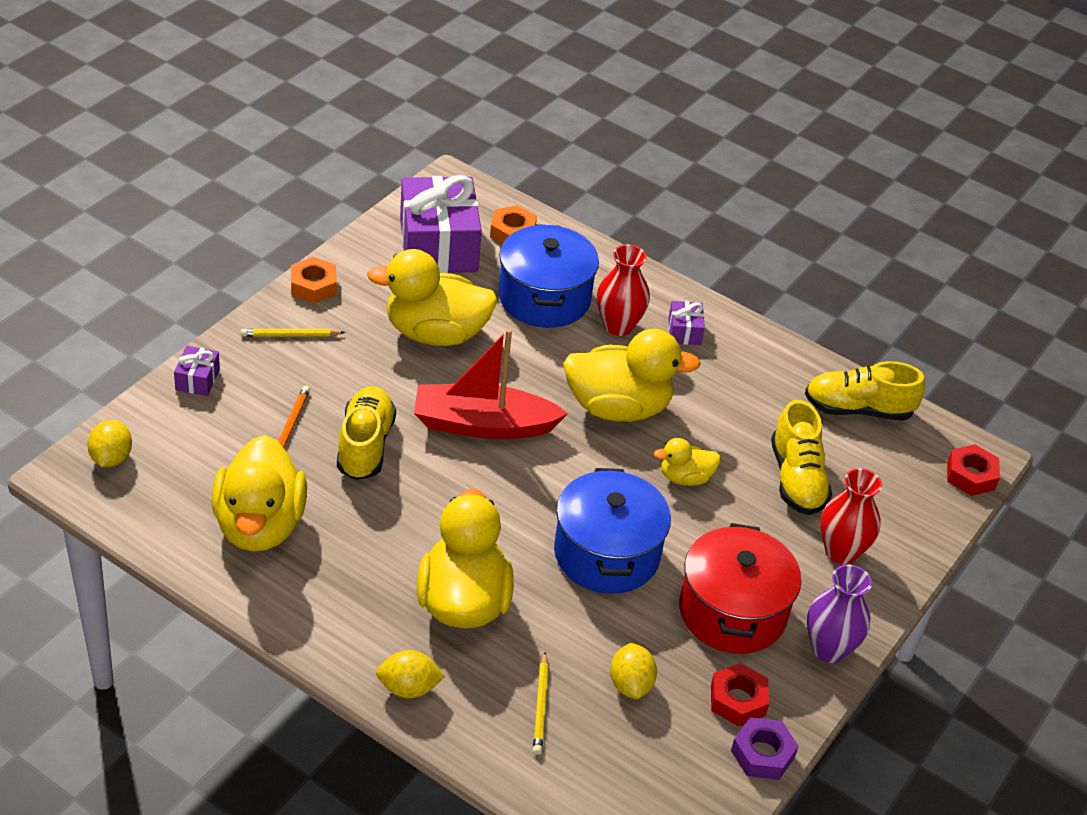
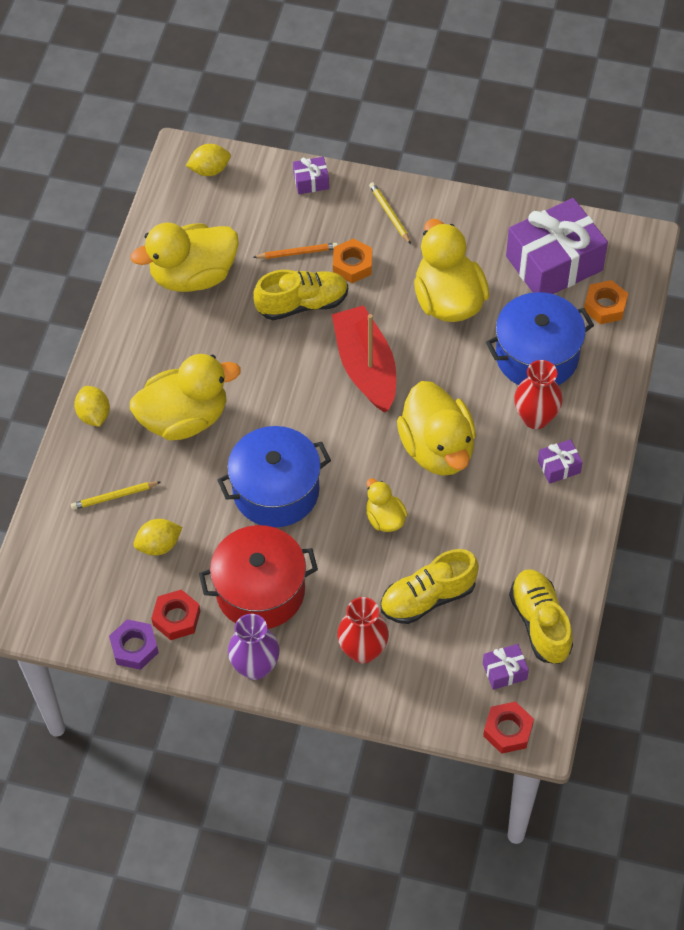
camera: 75 degrees right, 15 degrees up
(313, 286) = (453, 205): orange nut -> orange nut (352, 265)
(903, 454) = (504, 671): none -> purple gift

